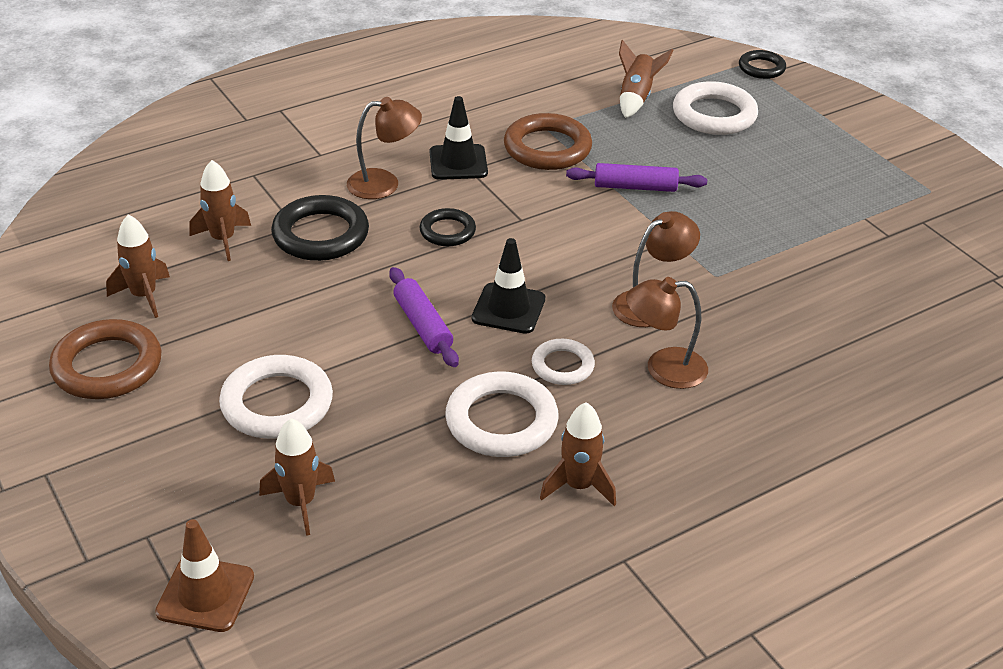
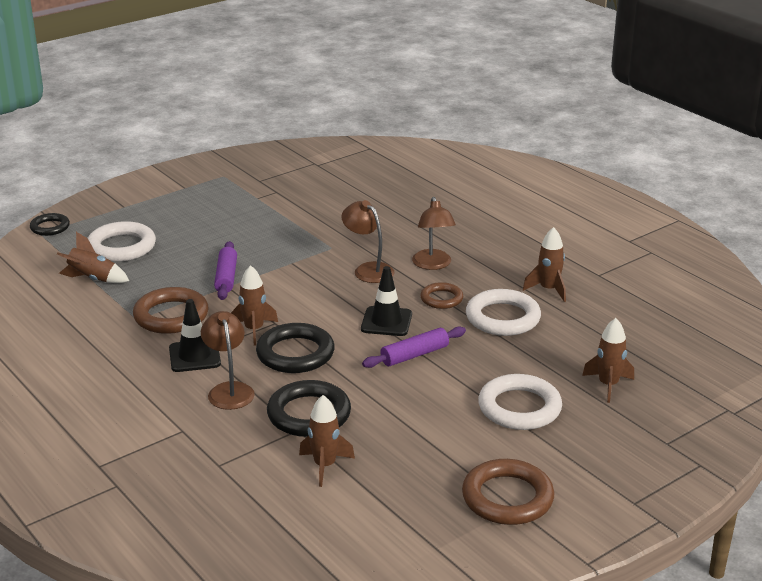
camera: 95 degrees left, 10 degrees down
(144, 296) = (413, 496): brown rocket -> brown rocket (254, 330)
(205, 594) = (700, 410): brown traffic cone -> none
(447, 231) = (295, 353): black ring -> black ring, size x1.70
(562, 366) = (441, 299): white ring -> brown ring

